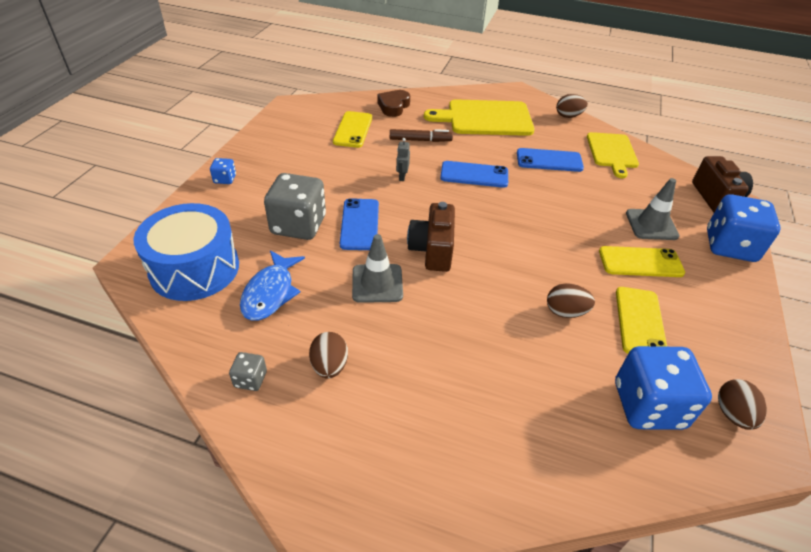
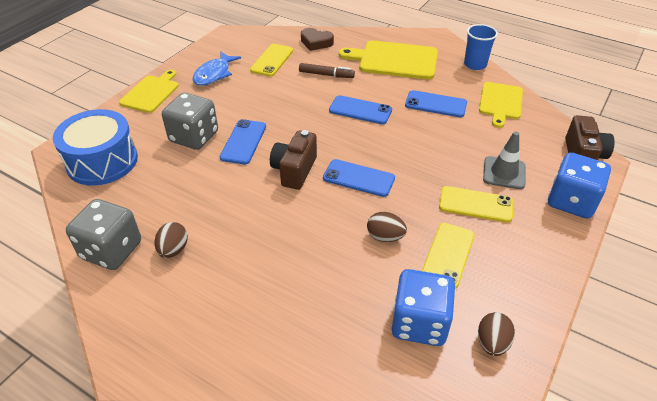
camera: 15 degrees right, 0 degrees up
(225, 179) = (151, 93): blue dice -> yellow cutting board
(250, 379) = (111, 250): grey dice -> grey dice, size x2.22
(270, 293) = (151, 187): blue fish -> blue fish (214, 74)
(377, 283) = (237, 191): grey traffic cone -> none
(393, 106) = (316, 42): brown heart -> brown heart turned 105 degrees counterclockwise
(402, 176) = (296, 105): grey robot -> none
(506, 250) = (358, 178): none -> blue phone
(568, 116) = (475, 64): brown egg -> blue cup

